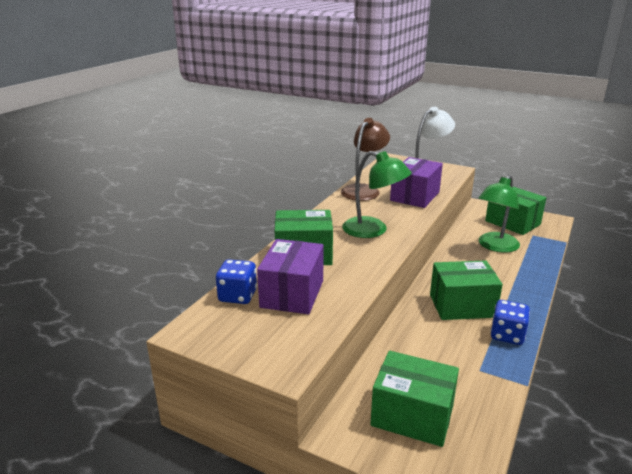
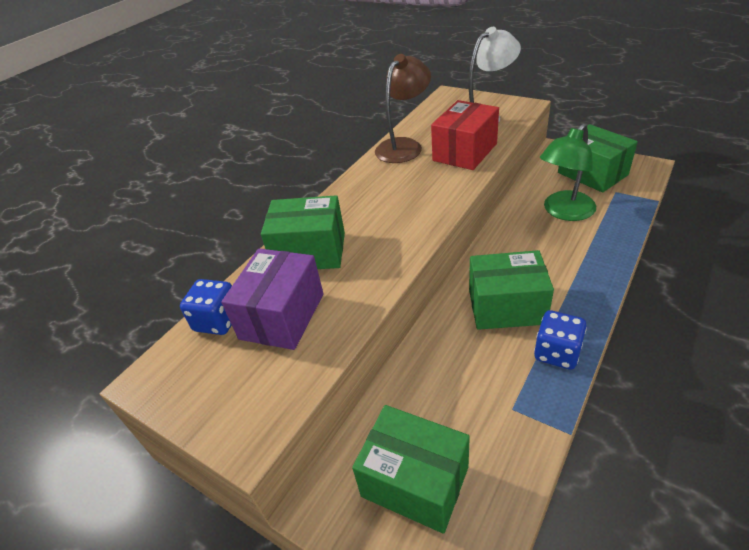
camera: 10 degrees right, 15 degrees up
(373, 230) = (402, 210): green lamp -> none
(415, 196) = (465, 152): purple box -> red box

